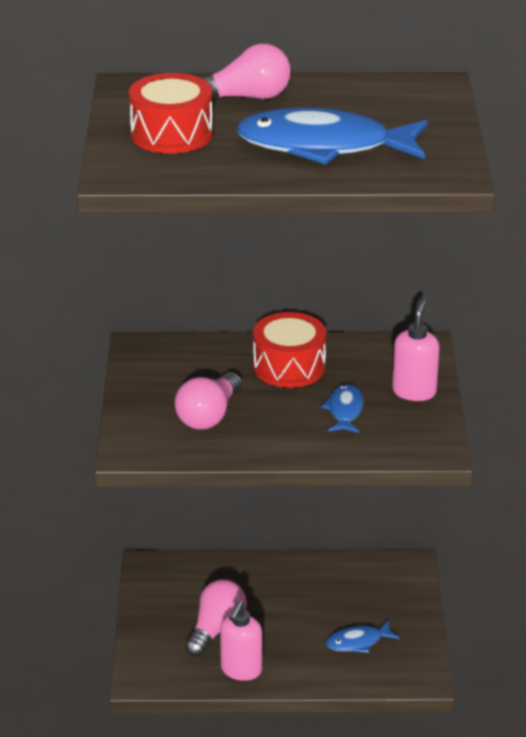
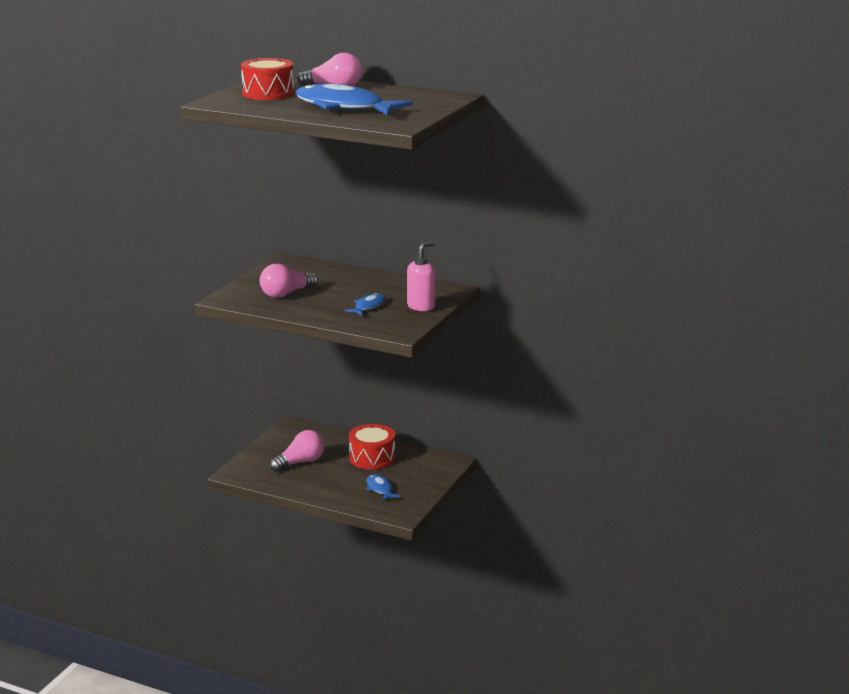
camera: 25 degrees right, 10 degrees down
(241, 670) = (295, 484): pink soap dispenser -> none
(289, 367) = (360, 283): red drum -> red drum (372, 458)
(358, 642) = (380, 489): blue fish -> blue fish turned 60 degrees clockwise

